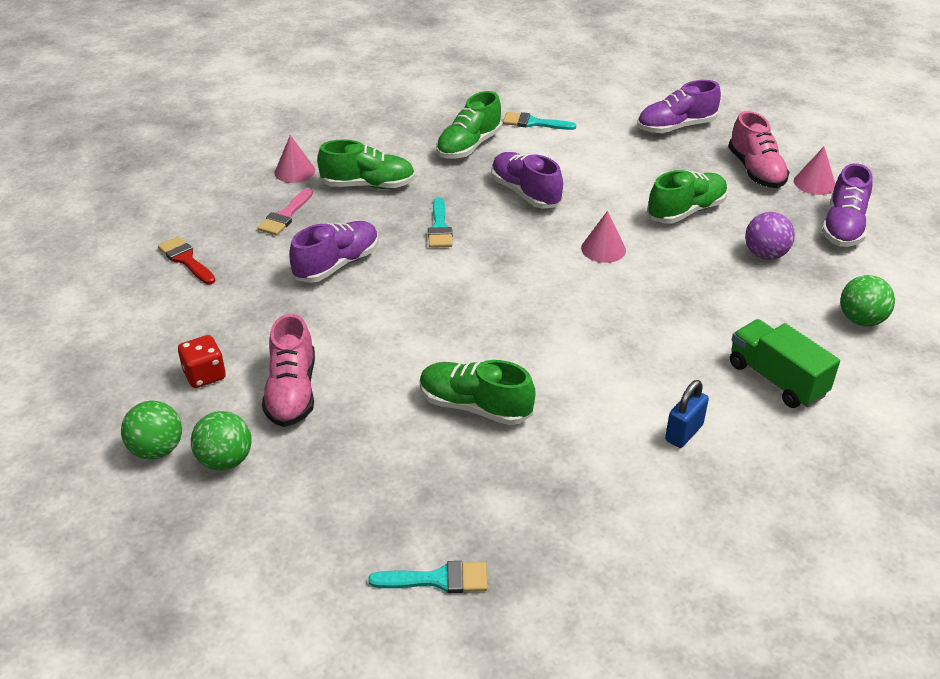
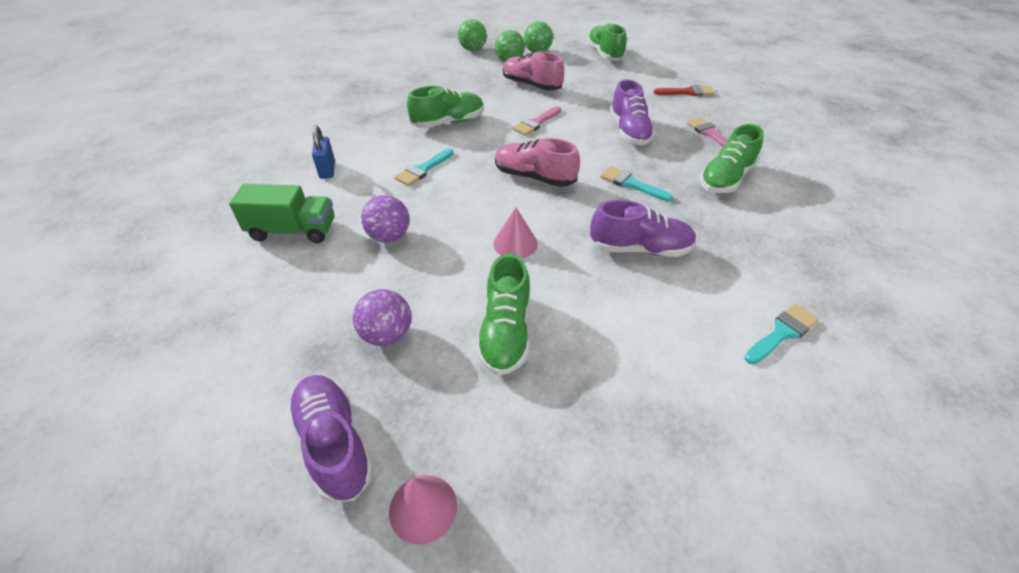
camera: 130 degrees right, 5 degrees up
(205, 375) = (573, 71): red dice -> none
(294, 171) = (776, 157): pink cone -> none
(393, 336) = (536, 123): none -> pink brush
(438, 579) = (378, 78): turquoise brush -> turquoise brush (423, 169)
(469, 146) = (757, 259): green shoe -> green shoe (604, 54)
(676, 127) = (681, 469): purple shoe -> none
(694, 317) = (389, 236): none -> purple ball
(756, 171) = (508, 465): pink shoe -> pink shoe (534, 177)
(861, 320) = (251, 323): green ball -> green ball (473, 50)

